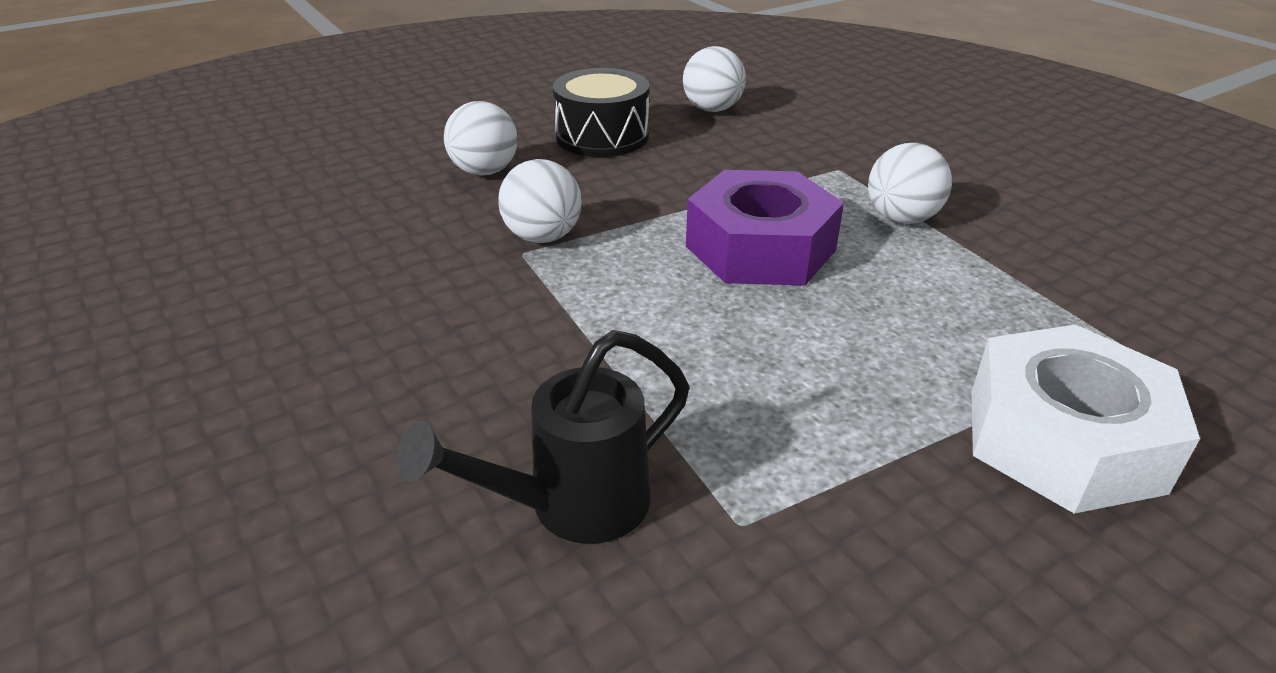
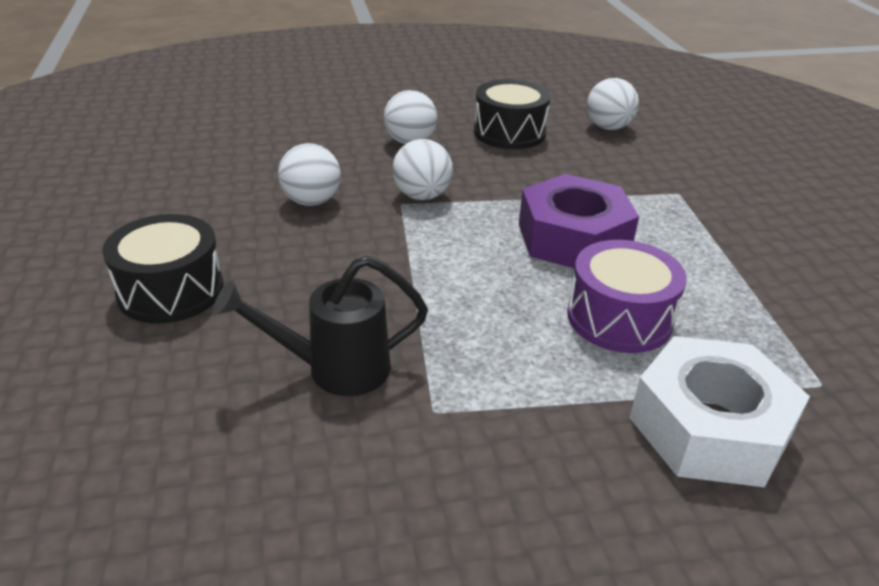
camera: 20 degrees right, 0 degrees up
(254, 460) = (171, 291): none -> black drum
(877, 333) = (619, 318): none -> purple drum
(901, 218) = (702, 241): white ball -> white ball (311, 201)

